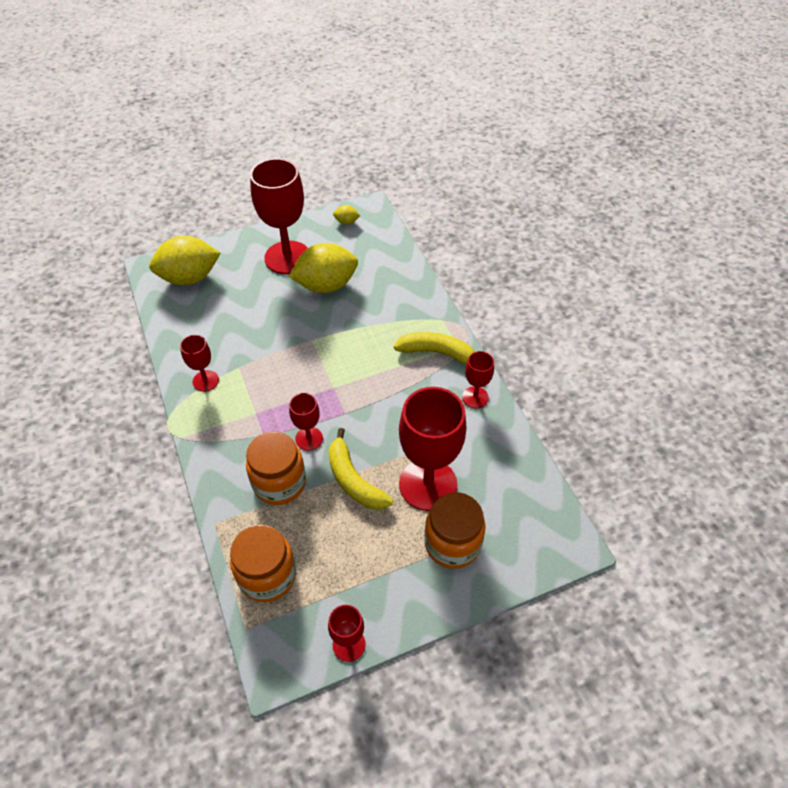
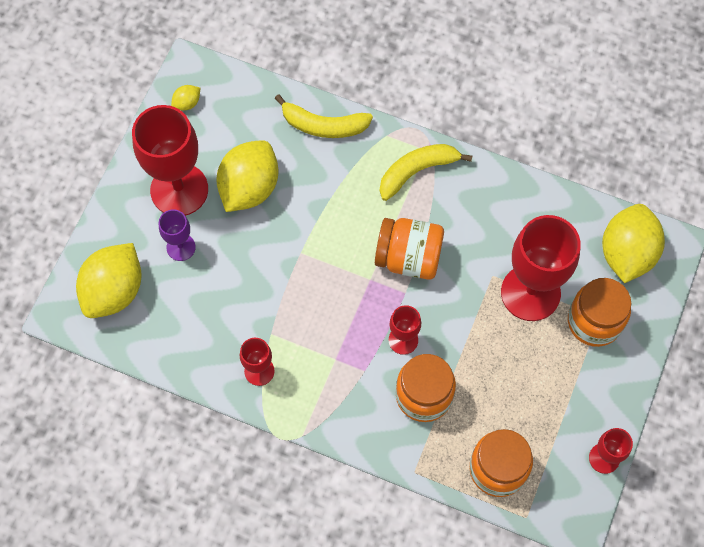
camera: 45 degrees left, 15 degrees up
(251, 285) = (181, 247): none -> purple goblet
(354, 480) = (475, 340): yellow banana -> yellow banana (323, 125)
(372, 395) = (408, 258): none -> orange jar
(475, 397) = (487, 186): red goblet -> none
(530, 520) = (627, 253): none -> yellow lemon

